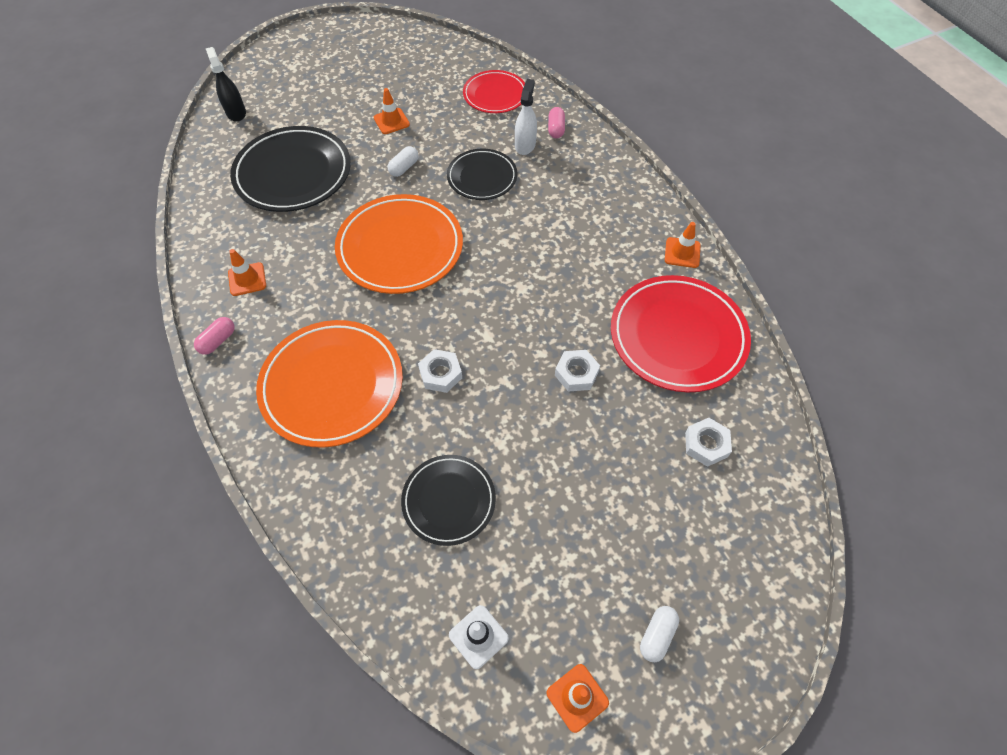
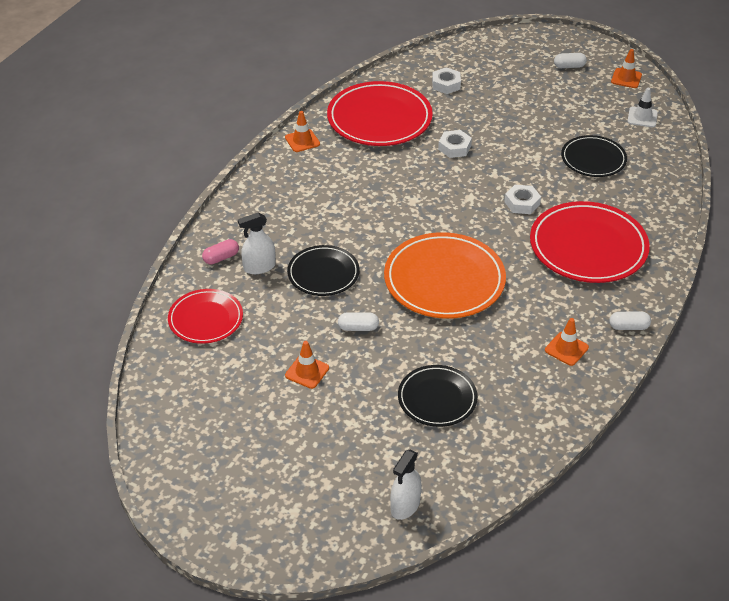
camera: 125 degrees left, 15 degrees down
(218, 341) = (628, 327): pink capsule -> white capsule
(236, 113) = (405, 505): black spray bottle -> white spray bottle
(293, 173) = (437, 398): black plate -> black plate, size x0.60
(332, 385) = (588, 247): orange plate -> red plate

